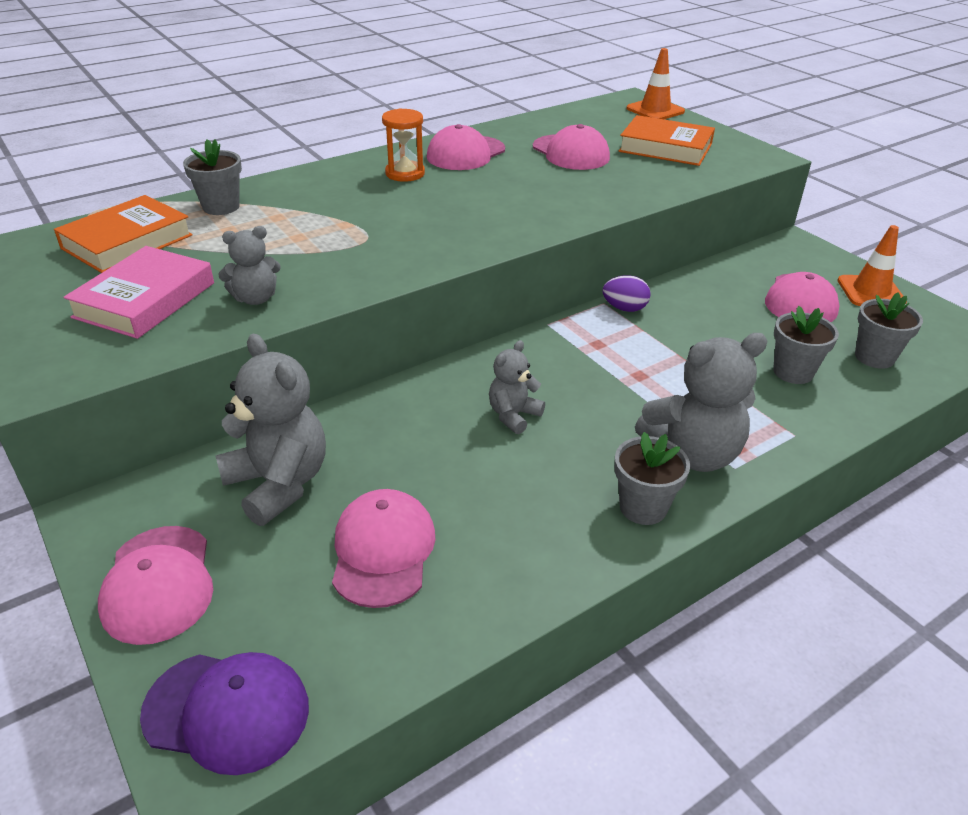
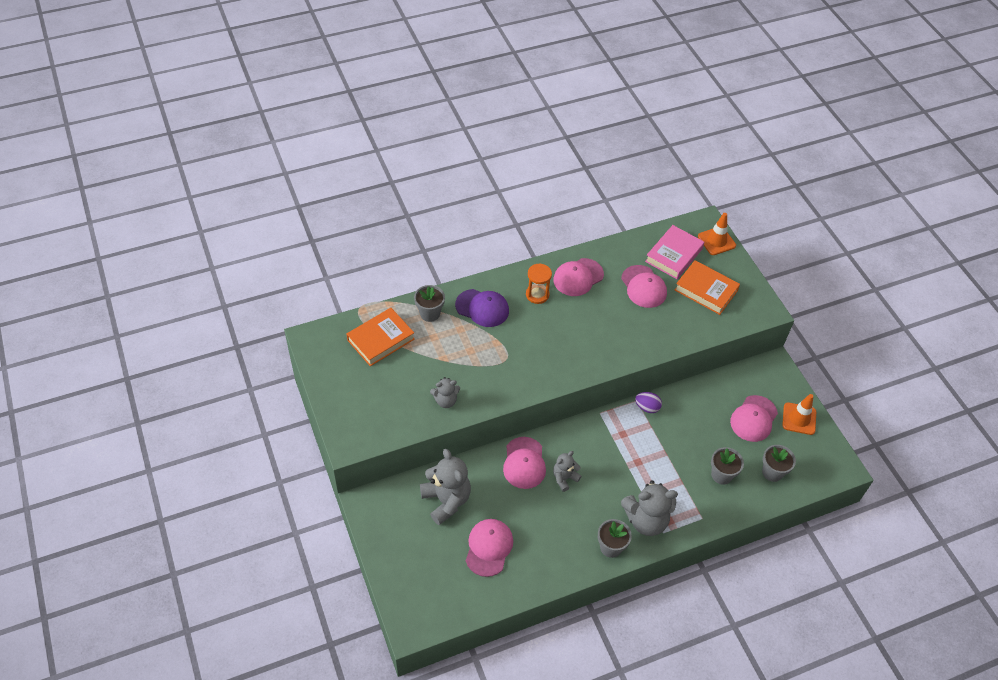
camera: 10 degrees right, 15 degrees up
(145, 300) = (392, 392): pink book -> pink book (673, 255)
(158, 584) = (394, 546): pink cap -> pink cap (524, 463)
(227, 711) = (421, 610): purple cap -> purple cap (482, 308)

